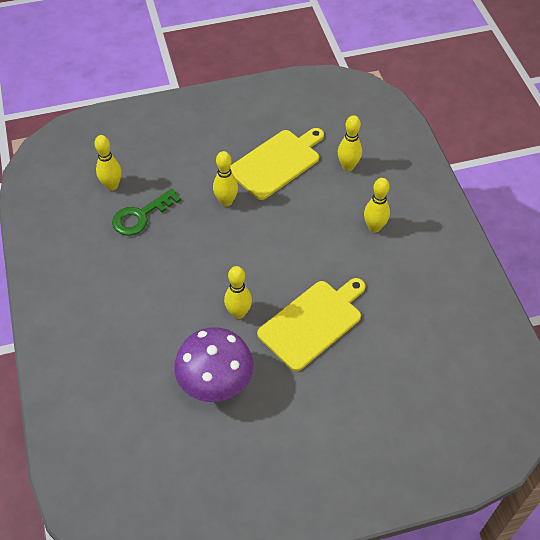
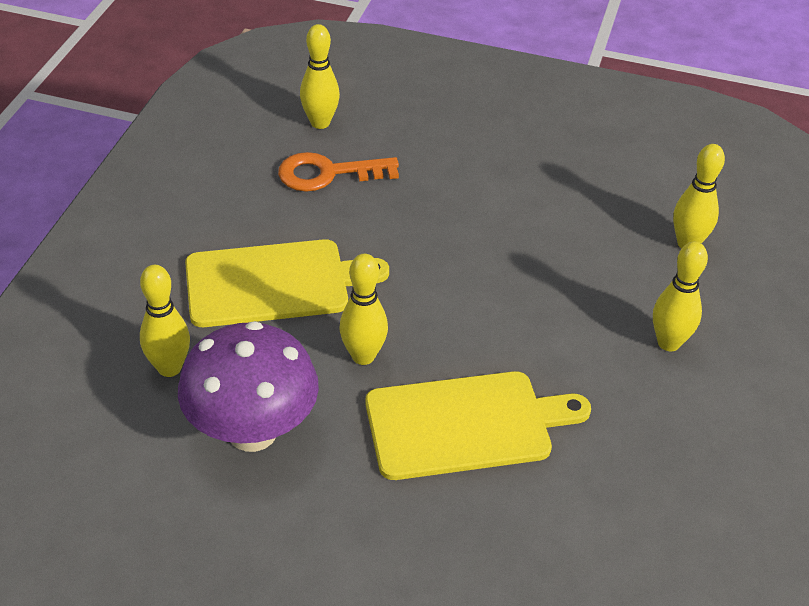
camera: 30 degrees right, 10 degrees down
(141, 216) = (328, 173): green key -> orange key
(226, 201) = (462, 208): yellow bowling pin -> yellow bowling pin (169, 368)
(277, 162) = (578, 192): yellow cutting board -> yellow cutting board (274, 283)

